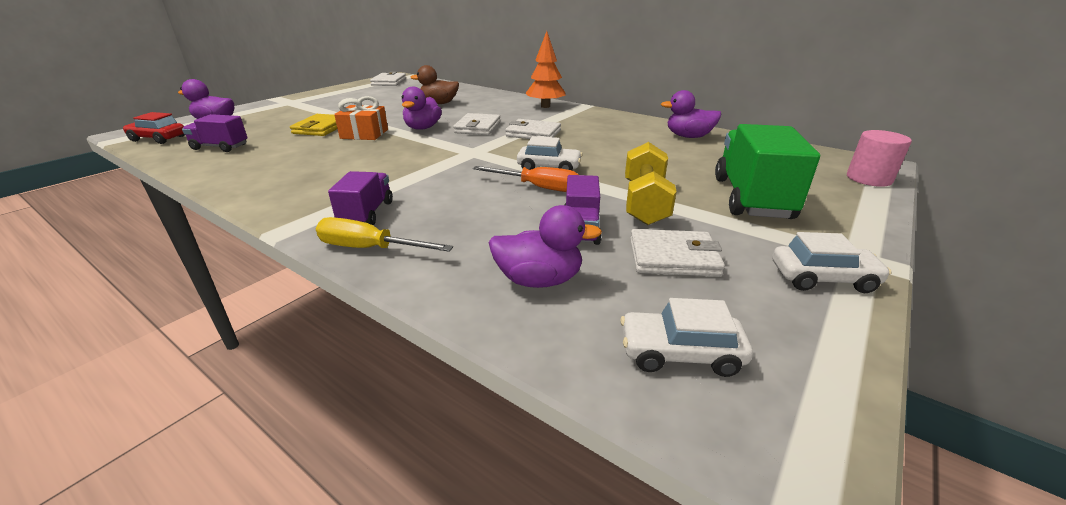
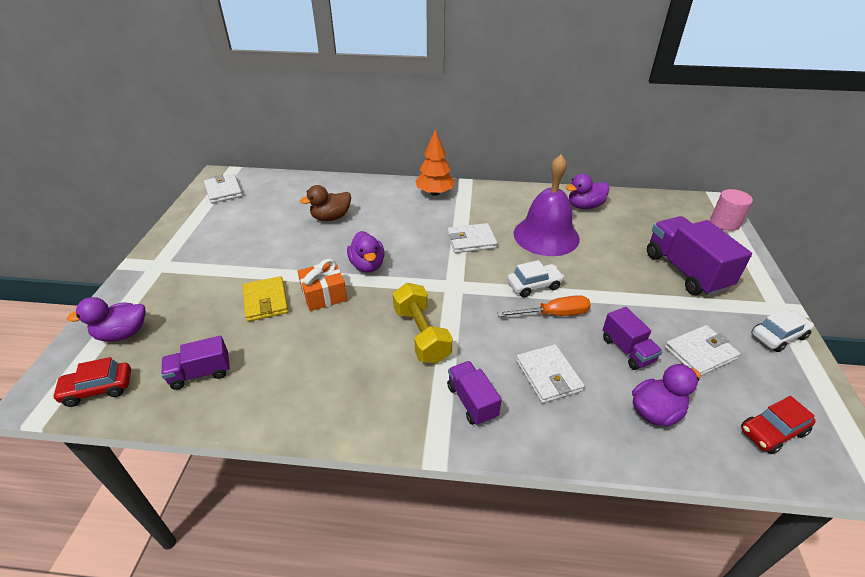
camera: 30 degrees left, 10 degrees up
(369, 248) = (524, 437): yellow screwdriver -> none
(478, 127) = (415, 247): white wallet -> white wallet (548, 376)
(614, 144) = (546, 235): none -> purple bell
(644, 202) = (634, 302): yellow dumbbell -> yellow dumbbell (421, 334)
(680, 353) = (772, 431): white car -> red car
(751, 198) = (685, 271): green truck -> purple truck

